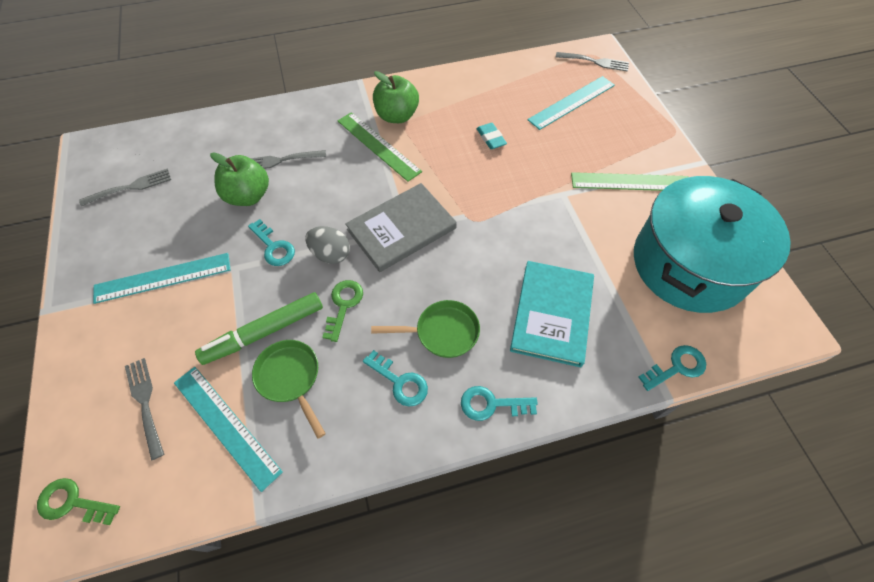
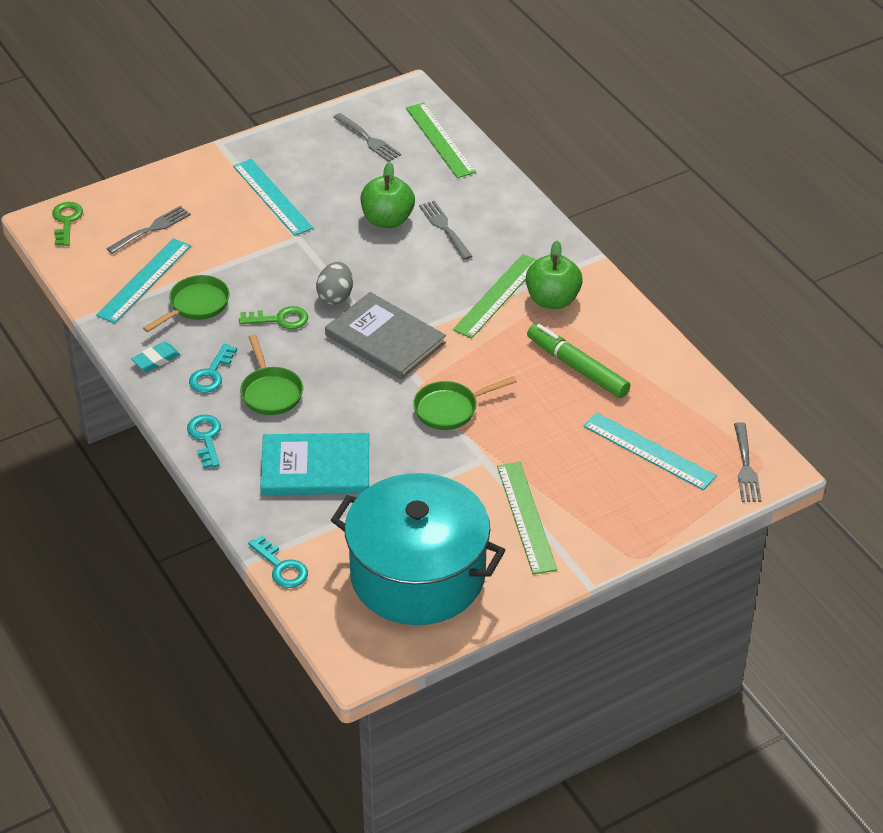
camera: 75 degrees right, 15 degrees down
(166, 140) = (440, 140): none -> green ruler
(264, 332) = (236, 276): green marker -> green marker (577, 367)
(273, 247) = (330, 255): turquoise key -> none
(491, 138) = (549, 386): turquoise eraser -> turquoise eraser (156, 359)
(500, 202) = (450, 409): none -> green pan

